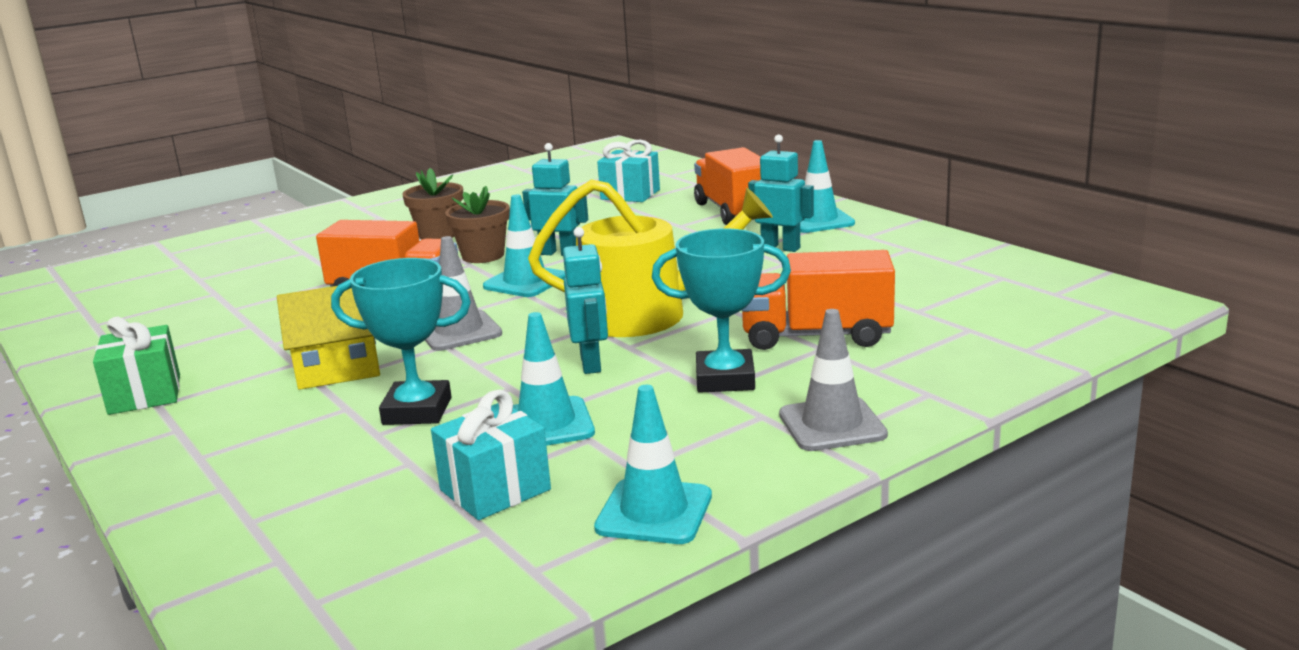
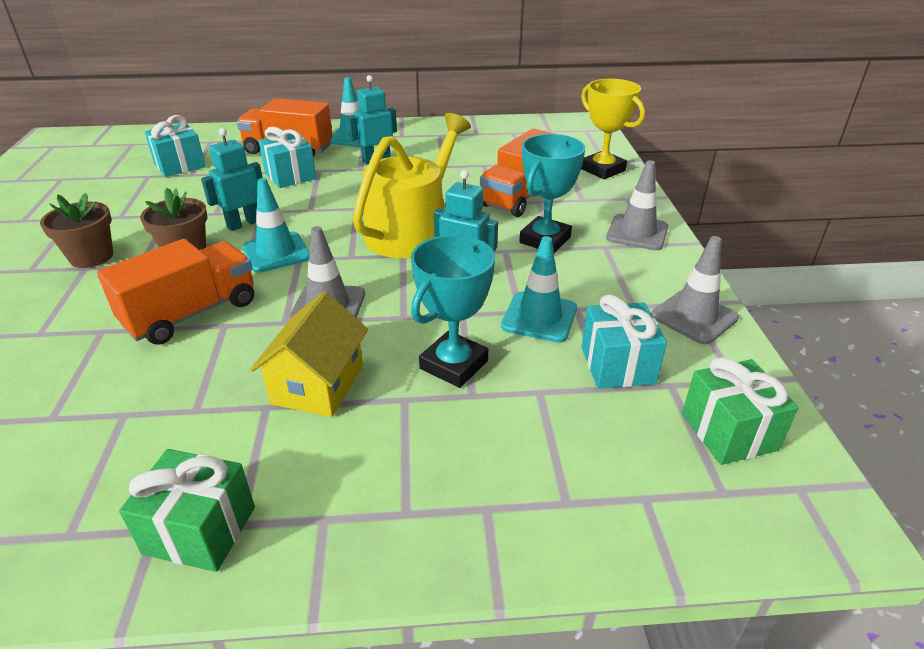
camera: 60 degrees left, 15 degrees up
(423, 585) = (729, 432): none -> green gift
(654, 512) = (694, 317): turquoise traffic cone -> grey traffic cone
(679, 232) = (290, 176): none -> turquoise gift
(992, 356) = (602, 170): none -> yellow trophy

